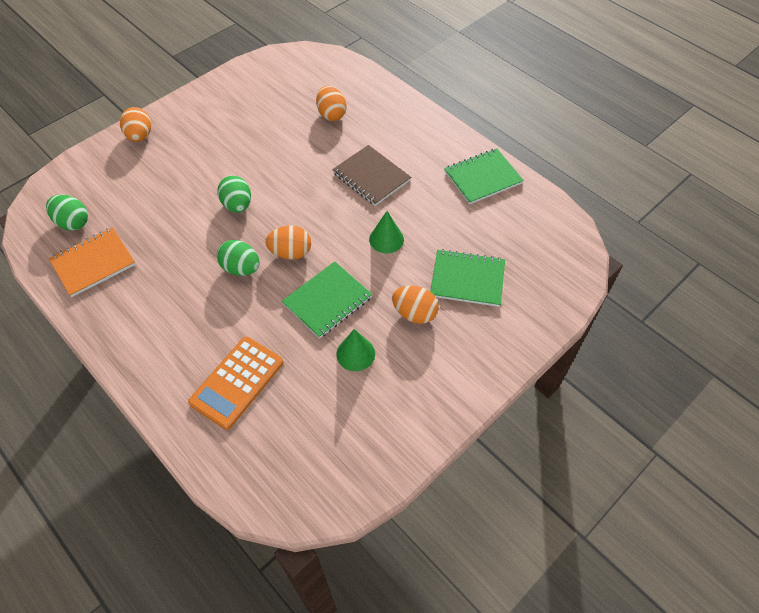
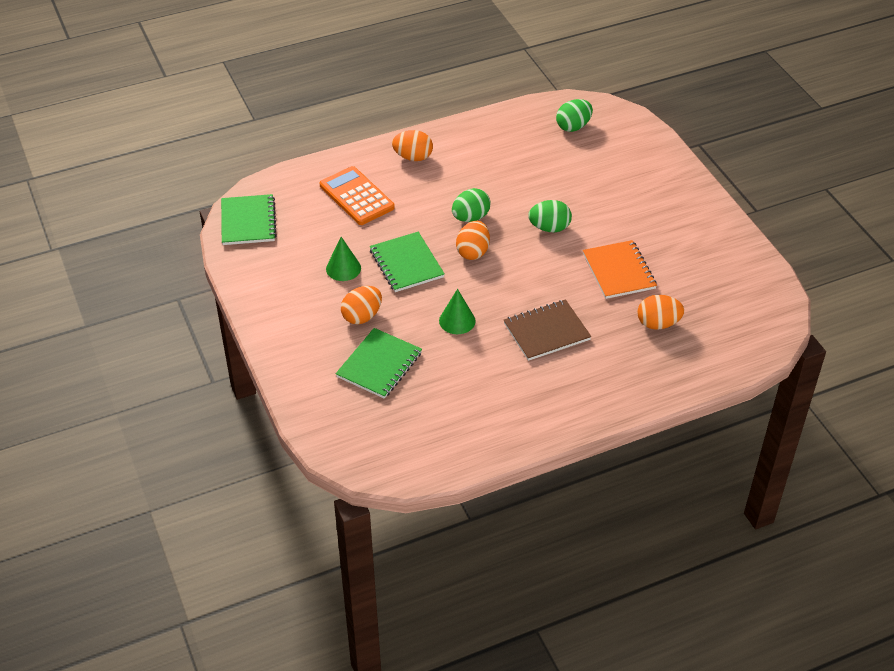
camera: 110 degrees right, 10 degrees down
(93, 263) = (520, 134): orange notebook -> orange notebook (619, 271)
(140, 136) = (674, 177): orange egg -> orange egg (413, 157)
(483, 178) = (505, 423): green notebook -> green notebook (248, 221)

